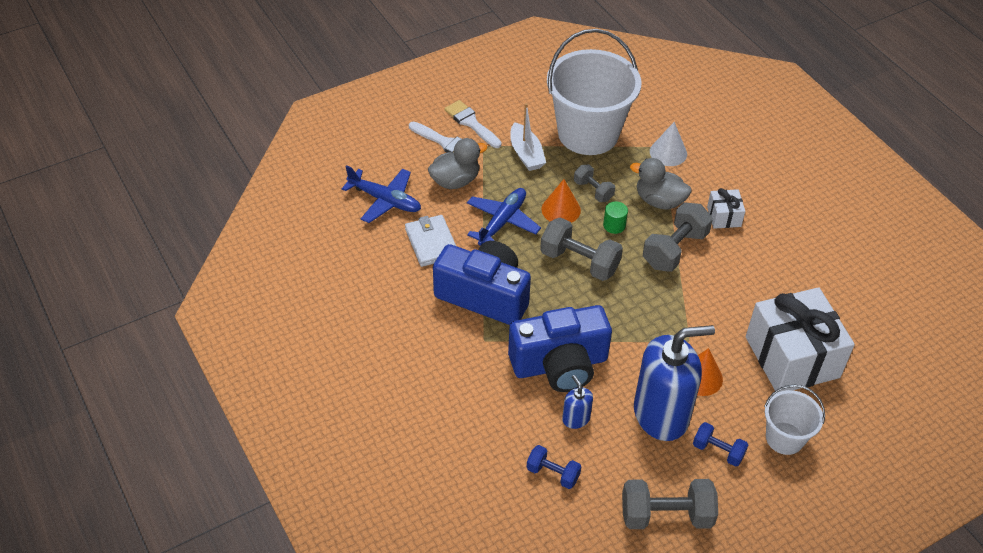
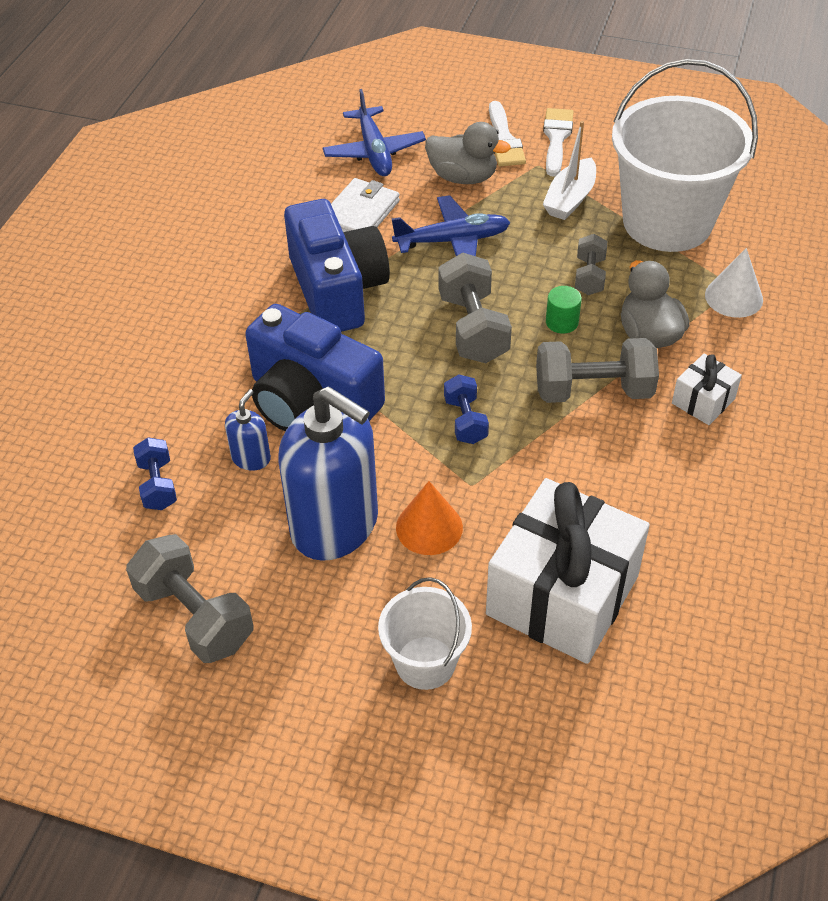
camera: 50 degrees right, 0 degrees up
(561, 209) = (528, 270): orange cone -> none
(718, 451) = (337, 609): blue dumbbell -> blue dumbbell (465, 421)

